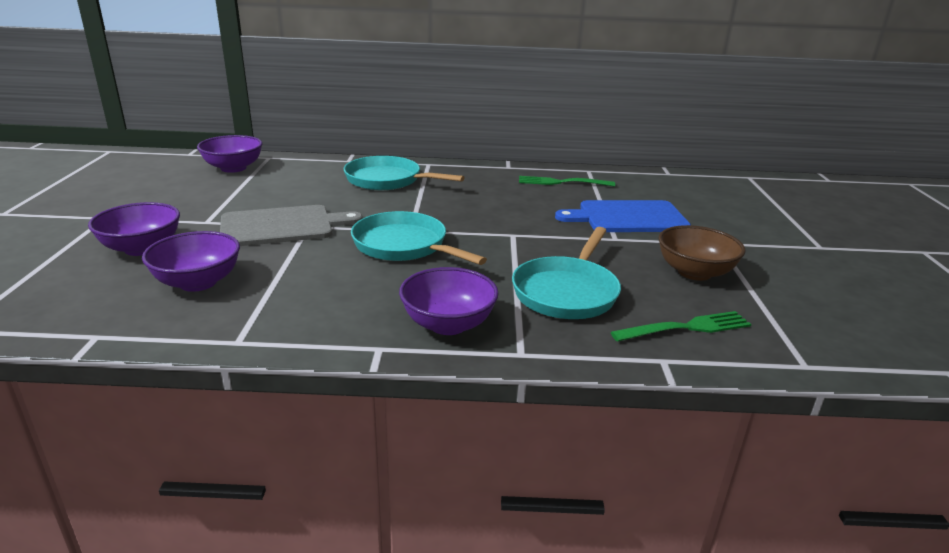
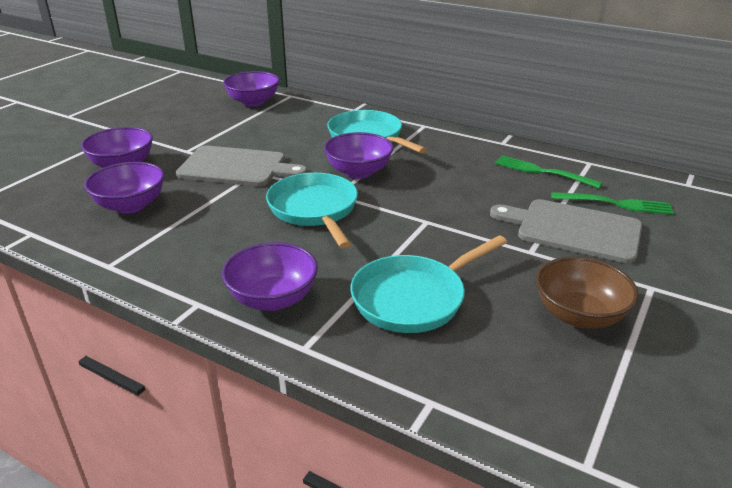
camera: 30 degrees right, 5 degrees up
(410, 209) = (358, 172): none -> purple bowl
(628, 217) = (573, 230): blue cutting board -> grey cutting board
(686, 328) = (495, 376): green fork -> green fork (615, 204)

